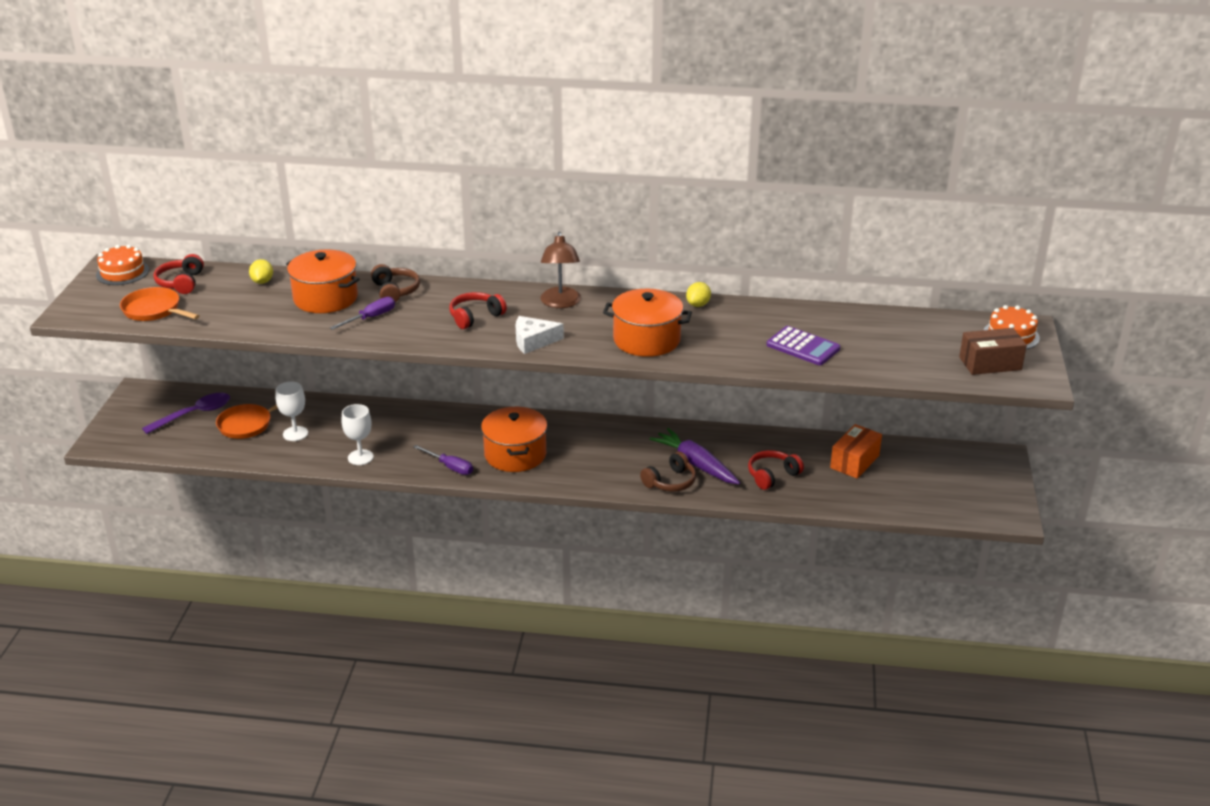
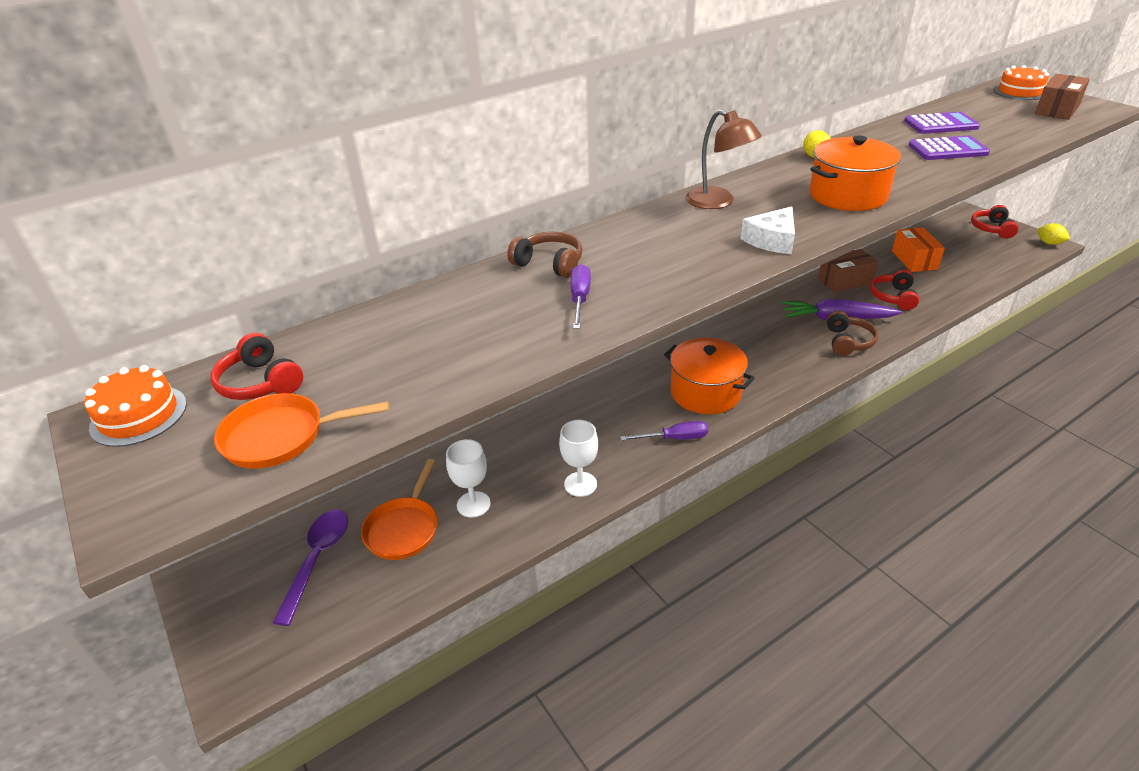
camera: 40 degrees left, 5 degrees up
(262, 282) = (375, 327): yellow lemon -> yellow lemon (1049, 243)
(325, 298) = (489, 306): orange pot -> none
(475, 317) = (676, 247): red headphones -> red headphones (991, 229)
(760, 445) = (845, 281): none -> brown box
(856, 327) = (940, 124): none -> purple calculator

